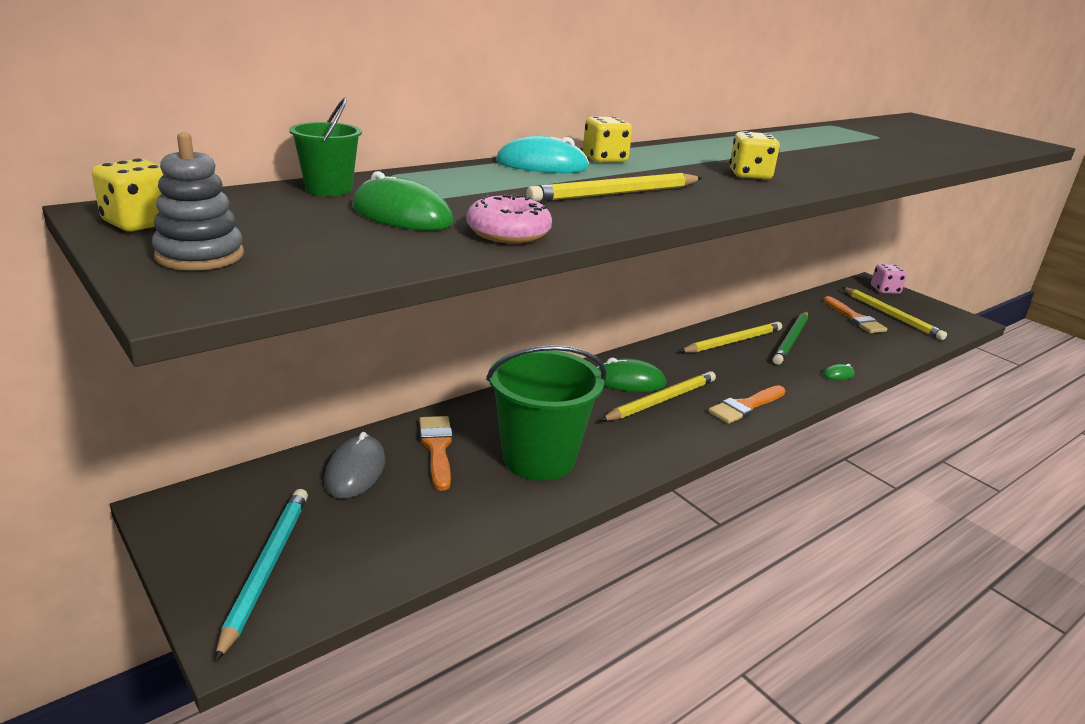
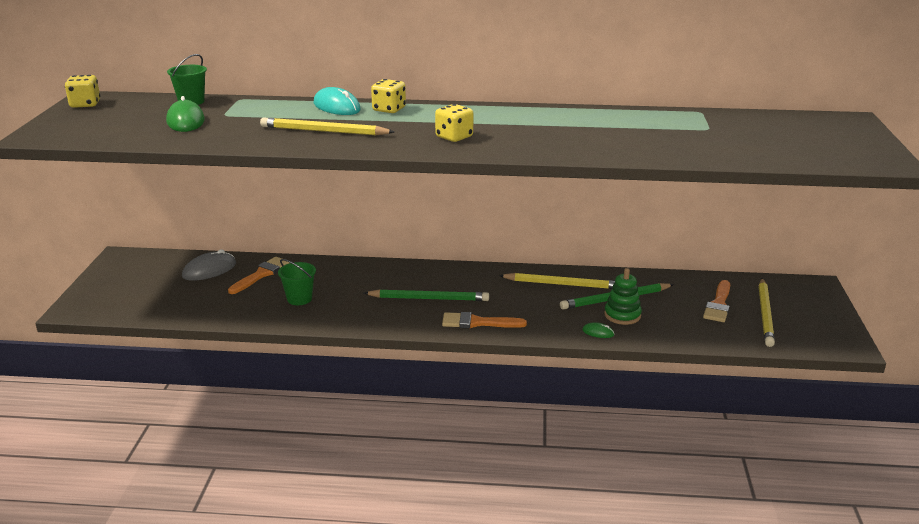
camera: 45 degrees right, 0 degrees up
(200, 255) = (72, 122): grey stacking toy -> none
(266, 568) = (116, 292): turquoise pencil -> none
(508, 233) = (205, 139): pink donut -> none
(539, 458) = (299, 299): green bucket -> green bucket, size x0.50
(628, 381) = (431, 281): green mouse -> none
(661, 400) = (429, 298): yellow pencil -> green pencil
(822, 352) = (622, 315): none -> green stacking toy
(885, 290) = (815, 295): pink dice -> none

